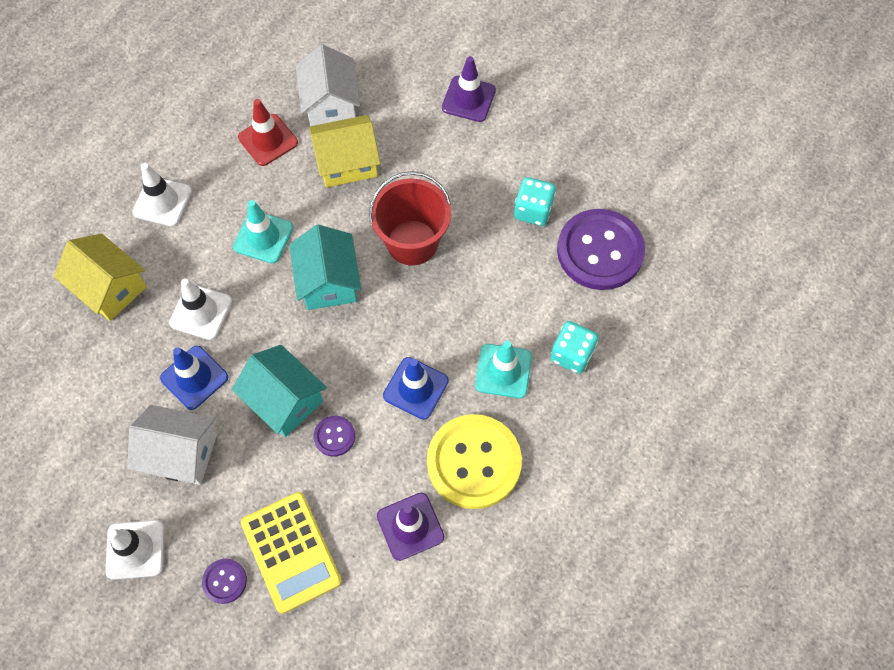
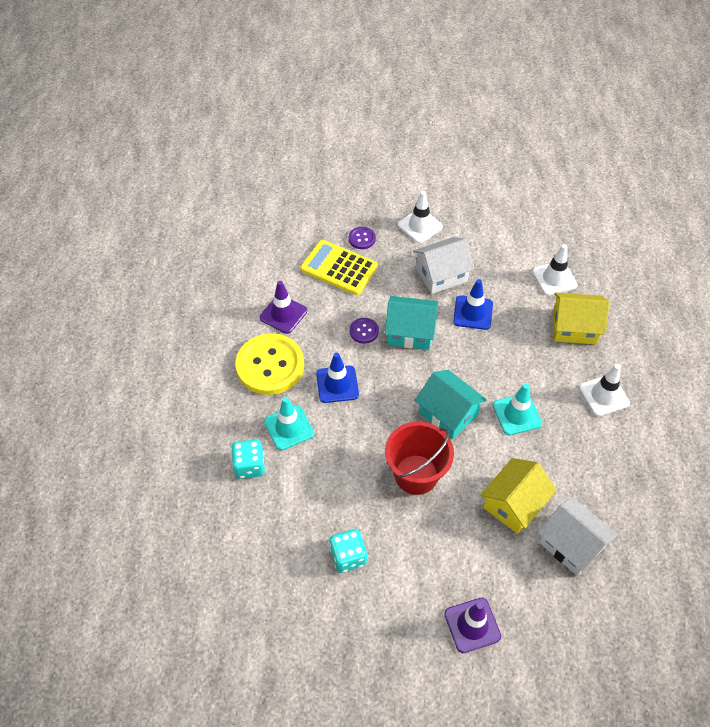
camera: 145 degrees right, 10 degrees down
(201, 312) = (507, 347): white traffic cone -> white traffic cone (554, 278)
(268, 140) = (585, 484): red traffic cone -> none
(600, 251) = (276, 556): purple button -> none

